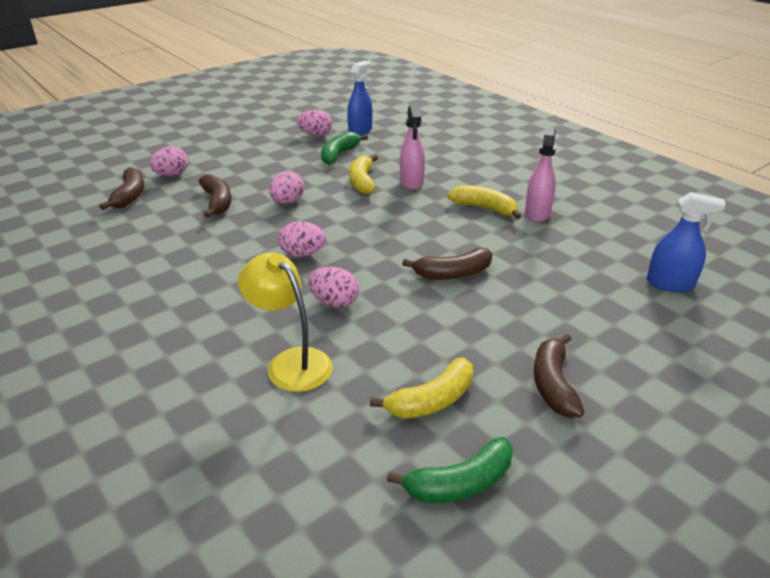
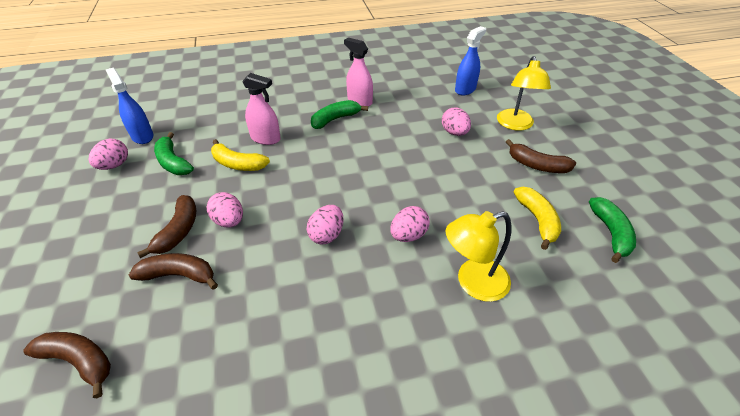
camera: 65 degrees left, 10 degrees up
(172, 175) = (69, 305): pink egg -> pink egg (454, 133)
(453, 273) = (407, 163): brown banana -> brown banana (178, 231)
(484, 208) = (335, 119): yellow banana -> green banana
(634, 348) = (515, 125): none -> yellow lamp

